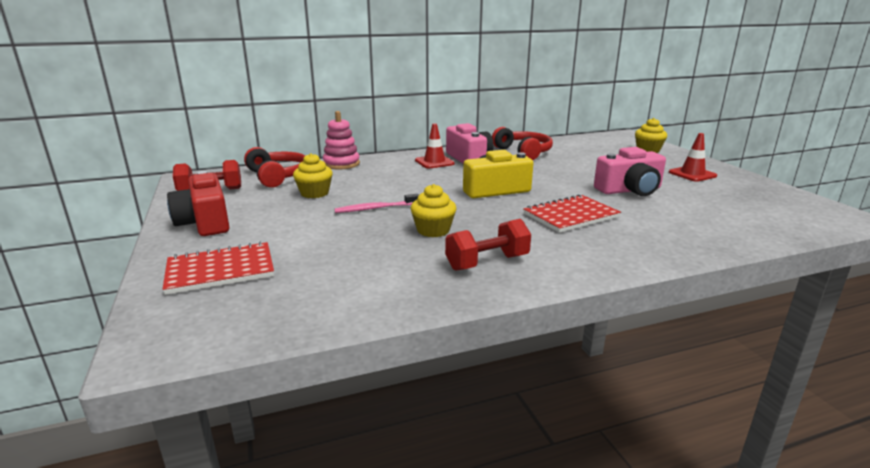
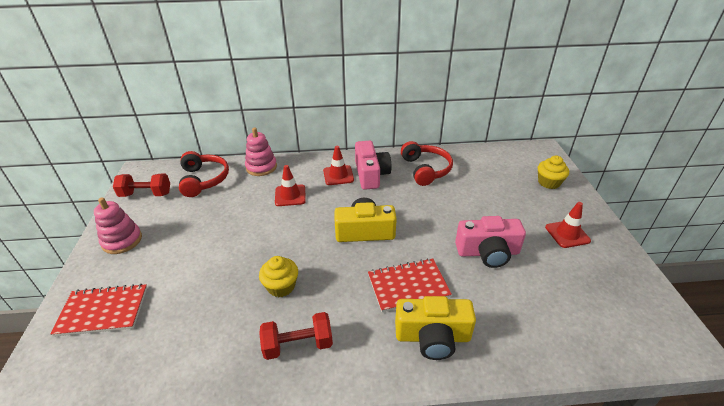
camera: 15 degrees right, 15 degrees up
(205, 222) = (122, 241): red camera -> pink stacking toy
(314, 193) = (219, 211): yellow cupcake -> none
(376, 208) = (253, 243): pink toothbrush -> none
(391, 177) = (290, 195): none -> red traffic cone
(624, 241) = (432, 337): none -> yellow camera

